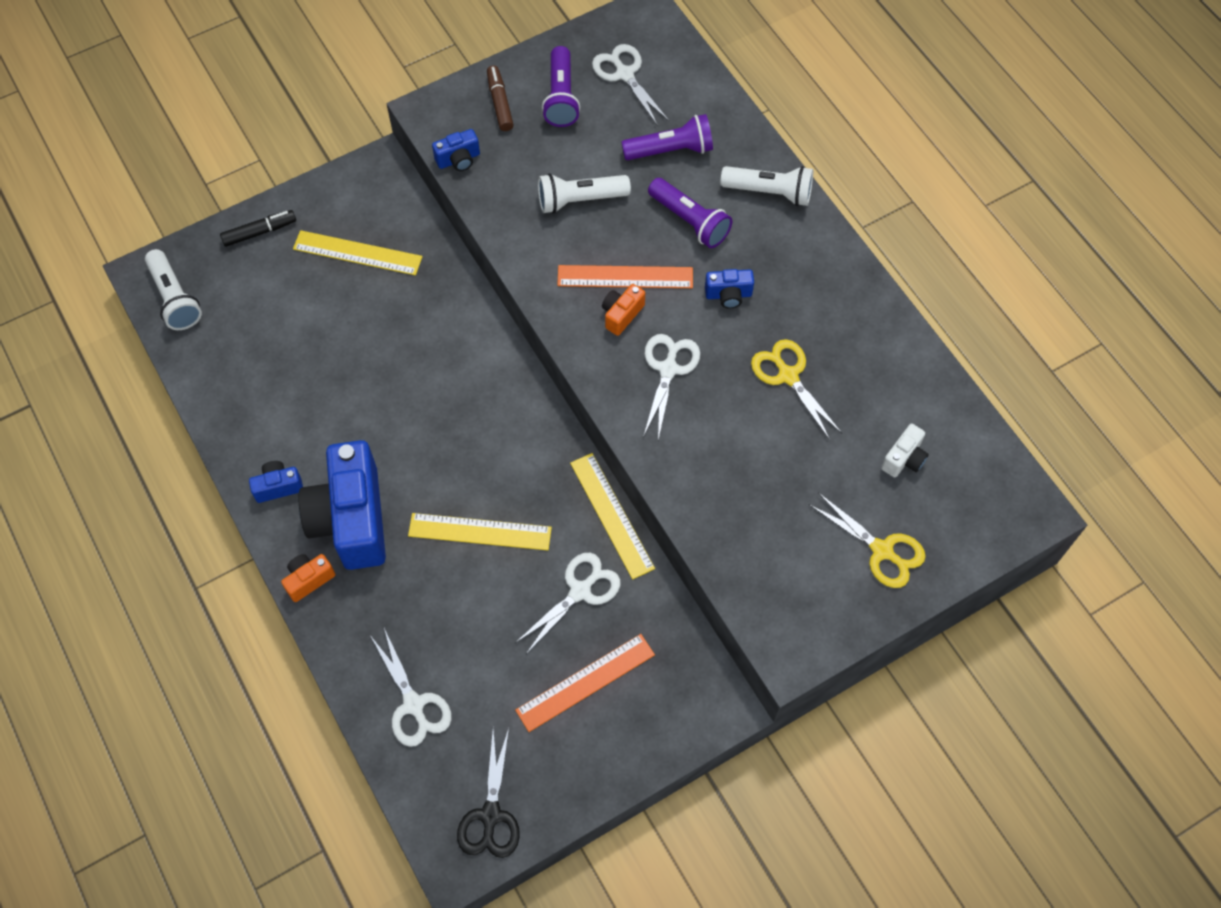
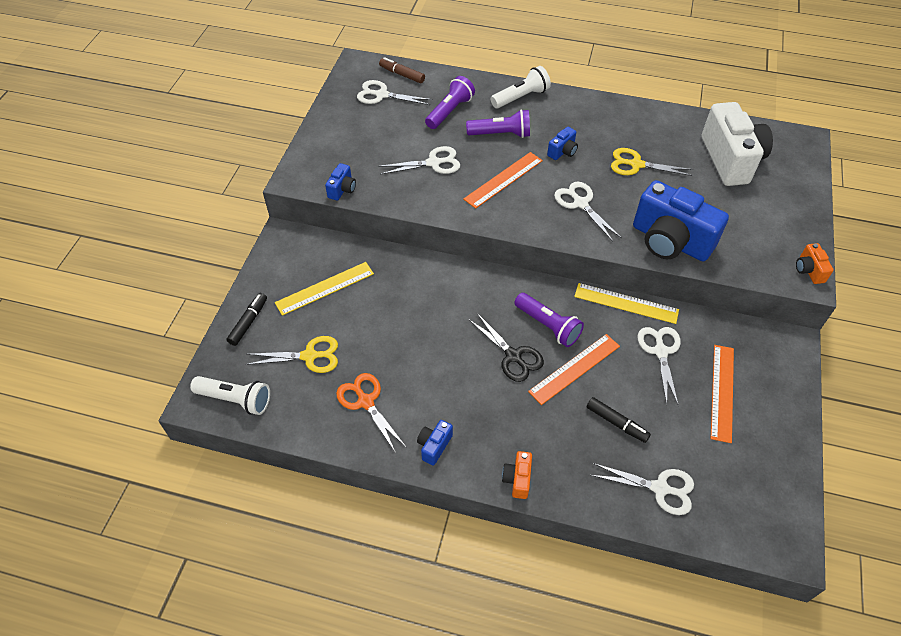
camera: 45 degrees left, 10 degrees down
(270, 395) = (366, 402): none -> orange scissors
(351, 519) = (499, 425): blue camera -> blue camera (670, 241)
(452, 615) = (616, 423): none -> black marker
(480, 532) = (574, 368): yellow ruler -> orange ruler
(490, 815) = (772, 504): black scissors -> black scissors (513, 356)
(500, 103) = (331, 149): brown marker -> brown marker (402, 74)
(561, 97) = (361, 125): purple flashlight -> purple flashlight (548, 326)
(579, 200) = (433, 163): white flashlight -> white scissors
(621, 314) = (525, 197): orange camera -> orange camera (809, 270)
(882, 550) = (776, 203): yellow scissors -> yellow scissors (309, 356)
(904, 459) = (730, 160): white camera -> white camera, size x2.32

